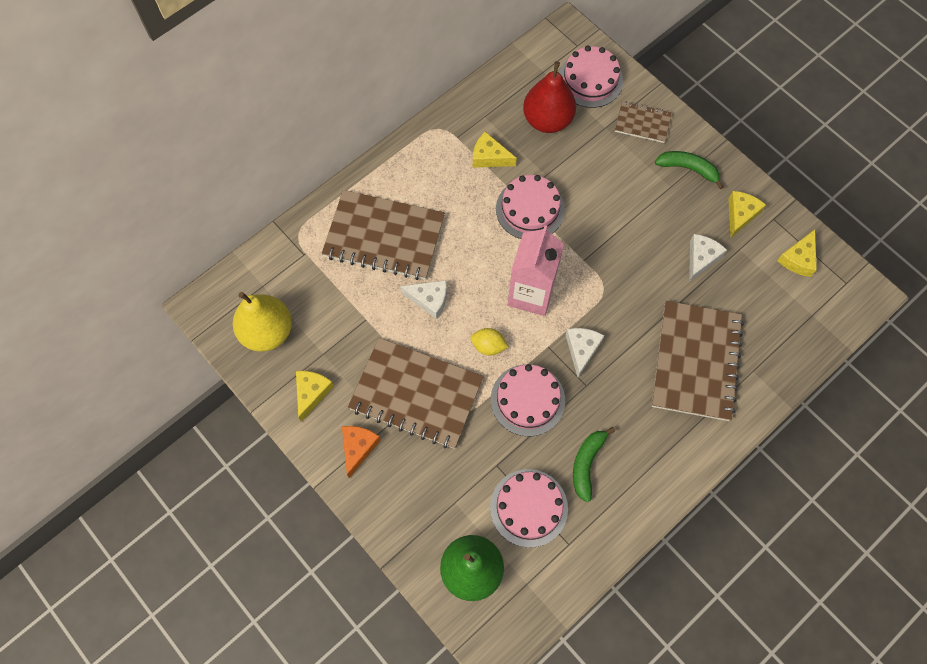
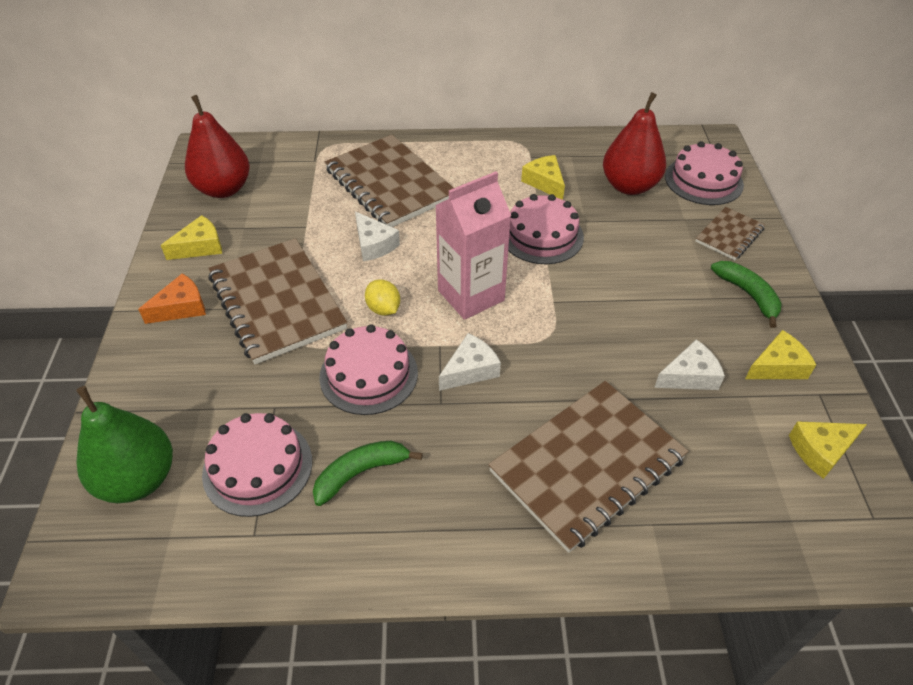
camera: 40 degrees right, 20 degrees down
(267, 332) = (224, 189): yellow pear -> red pear
(642, 123) = (729, 235): brown notebook -> brown notebook turned 75 degrees clockwise

